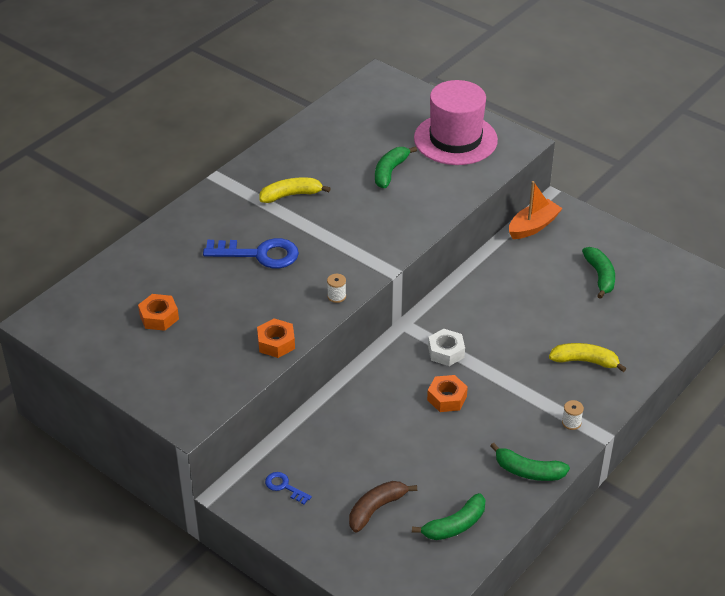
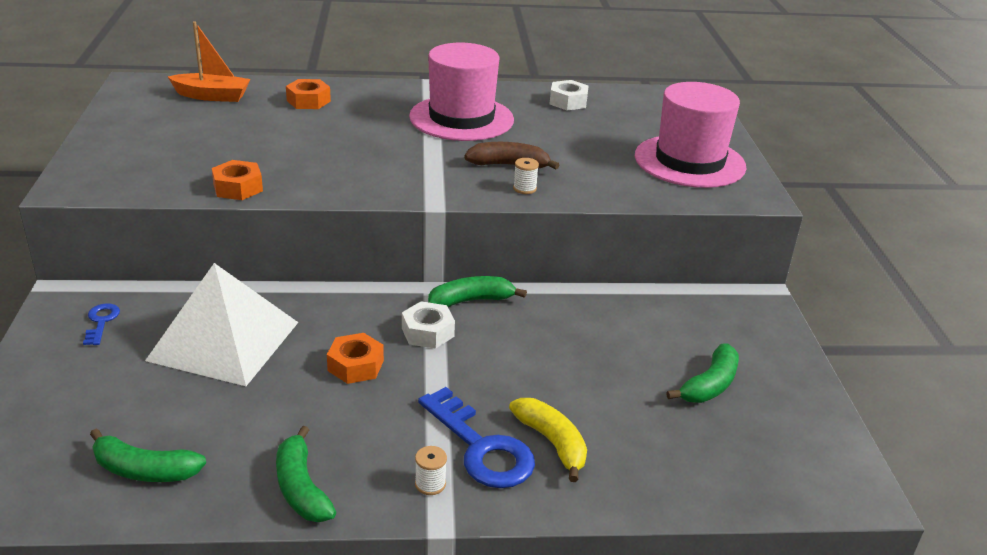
camera: 45 degrees right, 10 degrees down
(159, 317) = (203, 124): orange nut -> orange nut (308, 101)
(259, 254) = (355, 134): blue key -> blue key (481, 447)
(291, 195) = (461, 118): yellow banana -> pink hat
(323, 135) = (568, 102): none -> white nut
(336, 296) = (351, 191): white spool -> white spool (524, 188)
(364, 440) = (224, 340): none -> white pyramid
(376, 509) = (120, 397): brown banana -> brown banana (509, 165)
(390, 172) = (579, 149): green banana -> green banana (471, 300)
(533, 226) = (705, 301): orange boat -> orange boat (212, 96)

